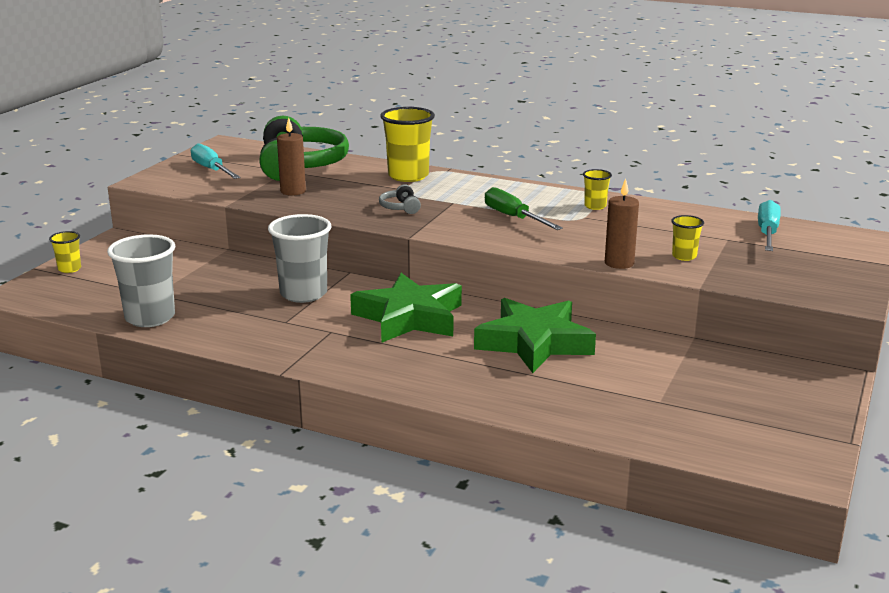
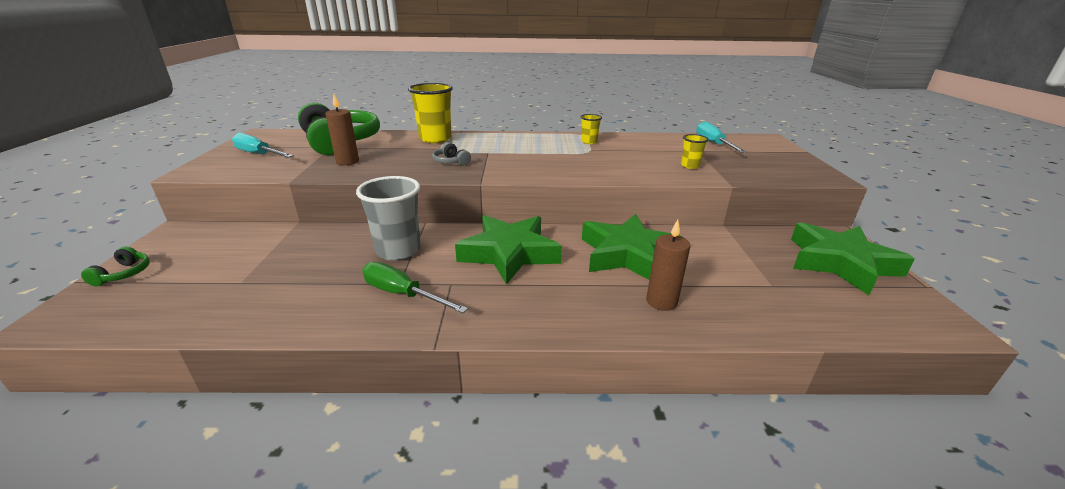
camera: 25 degrees left, 5 degrees up
(69, 269) = (124, 274): yellow cup -> green headphones
(150, 318) = (245, 313): grey cup -> none
(513, 217) = (544, 157): green screwdriver -> green screwdriver (402, 294)
(619, 263) = (657, 177): brown candle -> brown candle (661, 301)
(780, 401) = (840, 263): none -> green star

